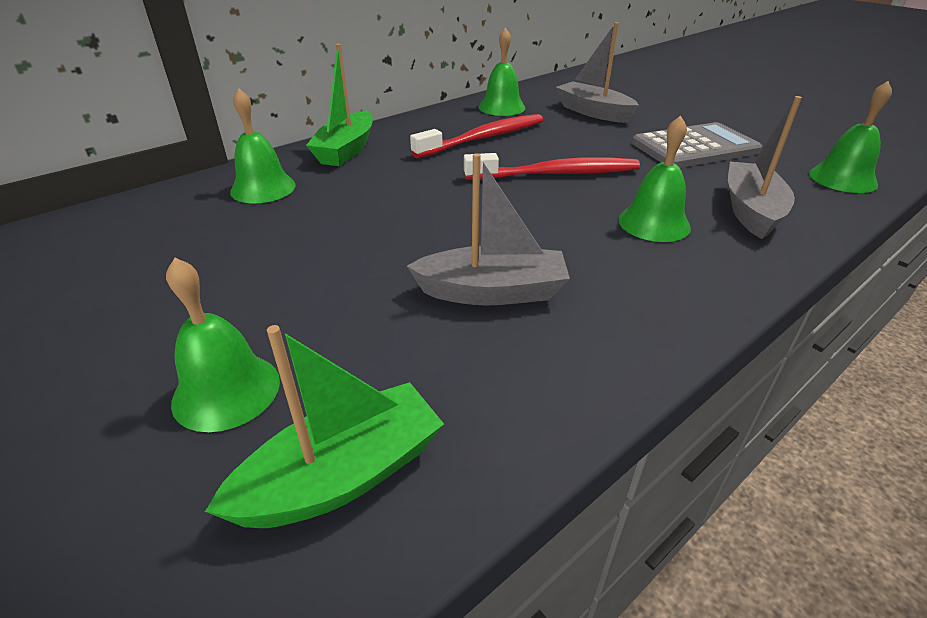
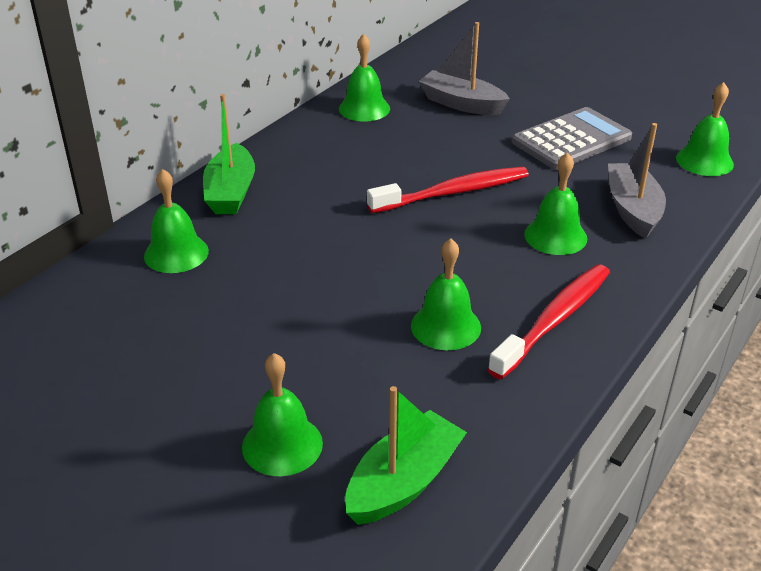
camera: 15 degrees left, 0 degrees up
(483, 138) = (364, 156): red toothbrush -> red toothbrush (554, 320)
(492, 292) = (445, 326): grey boat -> green bell

